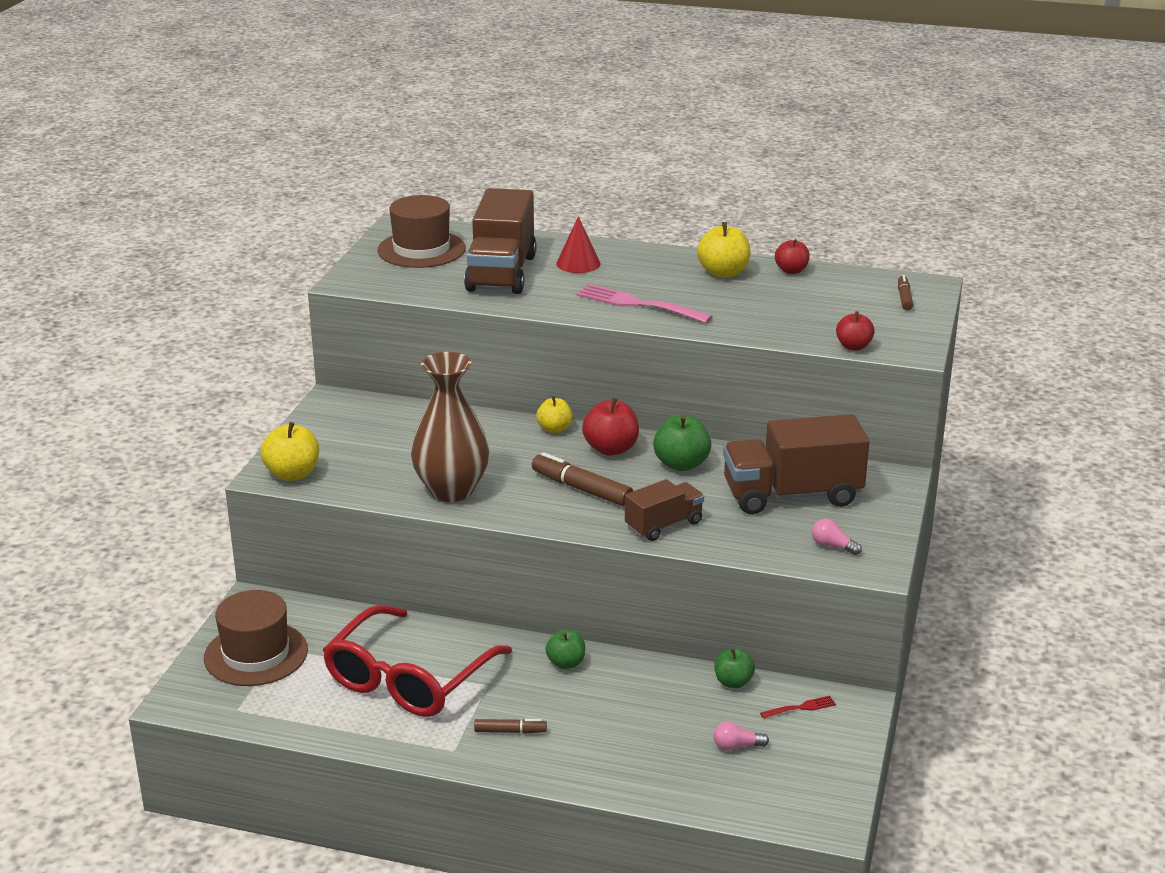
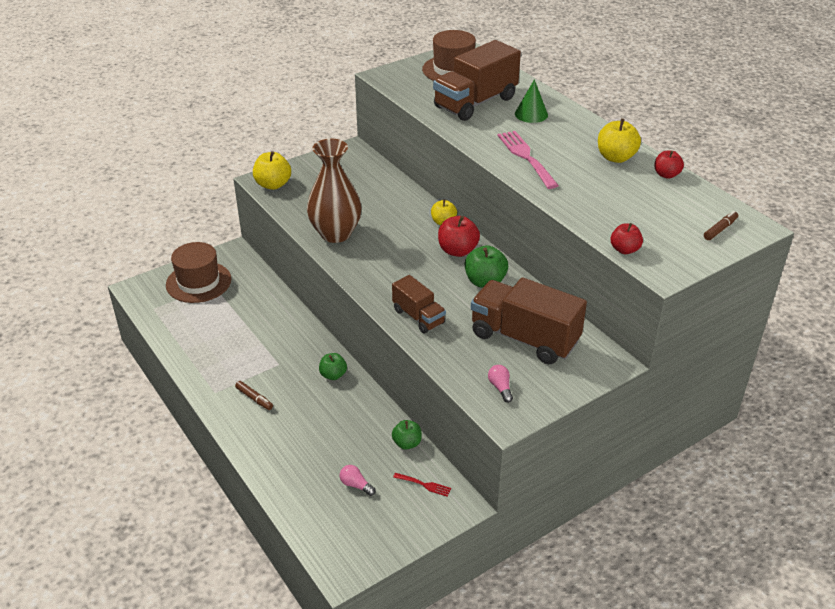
camera: 40 degrees right, 10 degrees up
(409, 678) = (247, 337): red glasses -> none
(578, 263) = (531, 114): red cone -> green cone
(581, 489) = (405, 268): brown marker -> none
(664, 525) = (418, 317): brown truck -> brown truck turned 45 degrees clockwise

